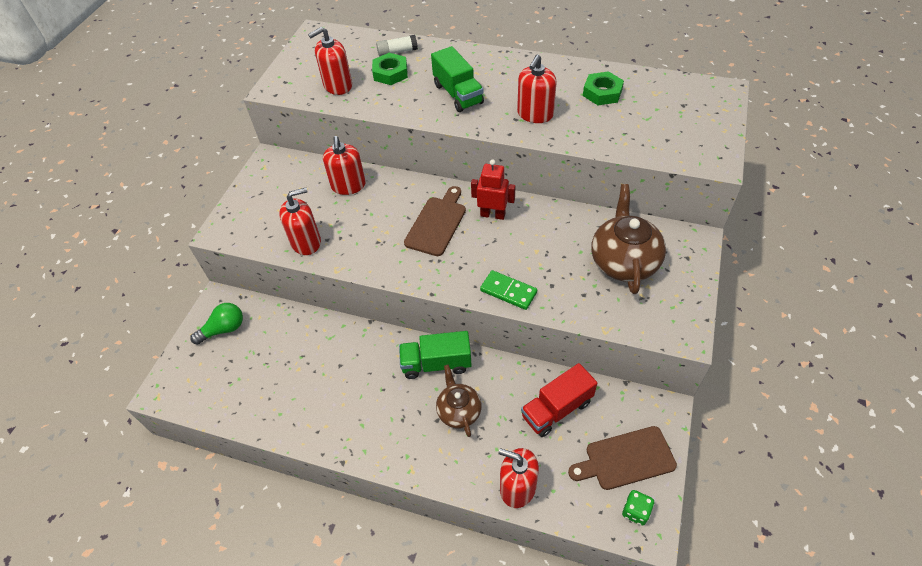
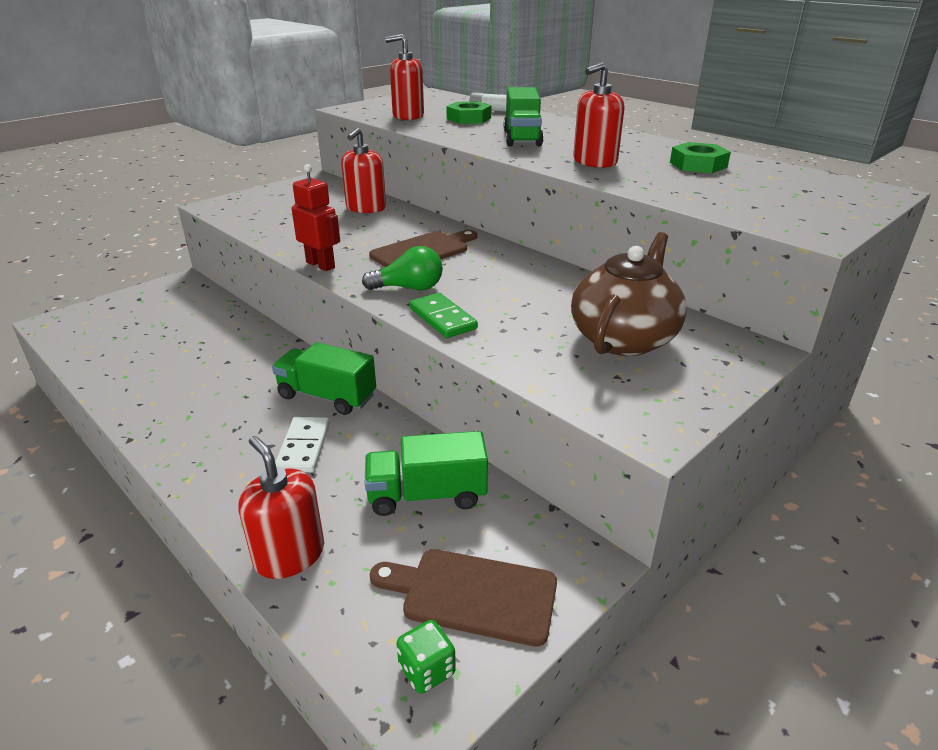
camera: 25 degrees right, 20 degrees down
(224, 329) = (160, 300): green light bulb -> green light bulb (409, 288)
(306, 242) = (277, 229): red soap dispenser -> none
(459, 411) = (304, 447): brown teapot -> white domino
(493, 214) = (493, 261): red robot -> red robot (321, 265)
(557, 409) = (427, 495): red truck -> green truck

